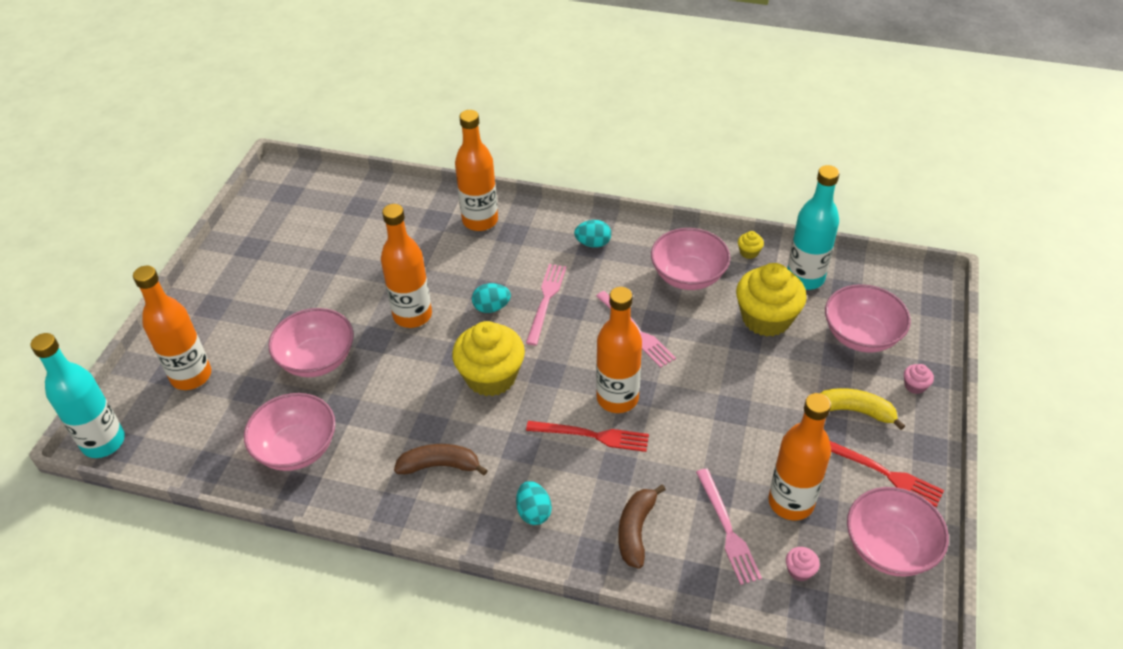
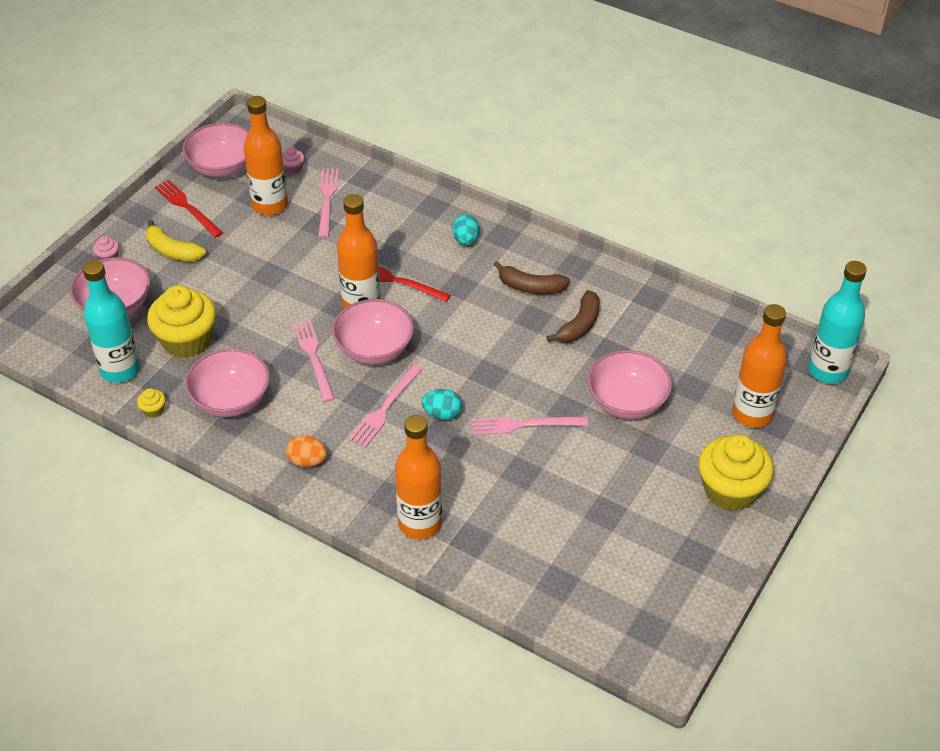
camera: 165 degrees left, 0 degrees up
(296, 448) = (651, 327): pink bowl -> pink bowl (374, 349)
(412, 315) = (524, 425): orange bottle -> pink fork
(491, 376) = (465, 347): yellow cupcake -> yellow cupcake (730, 490)
(593, 243) = (307, 461): turquoise egg -> orange egg
(636, 530) = (394, 213): brown banana -> brown banana (579, 325)

